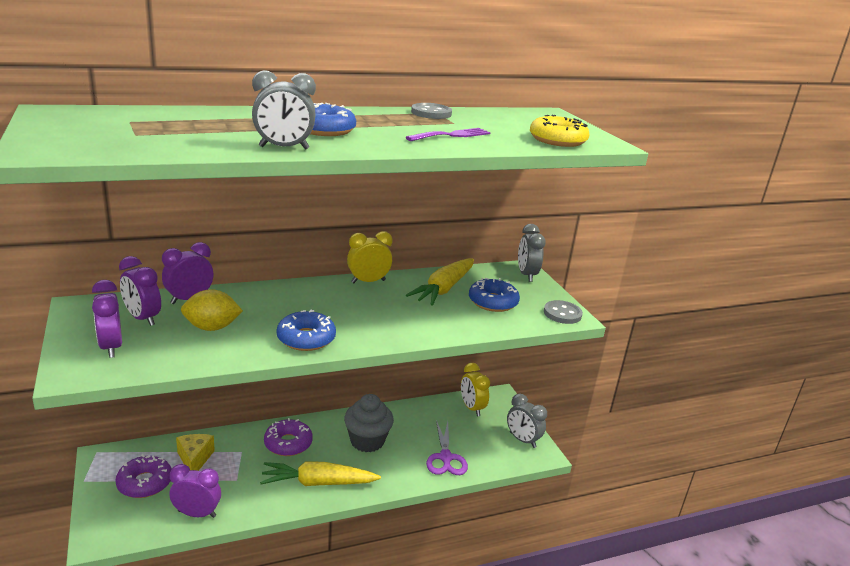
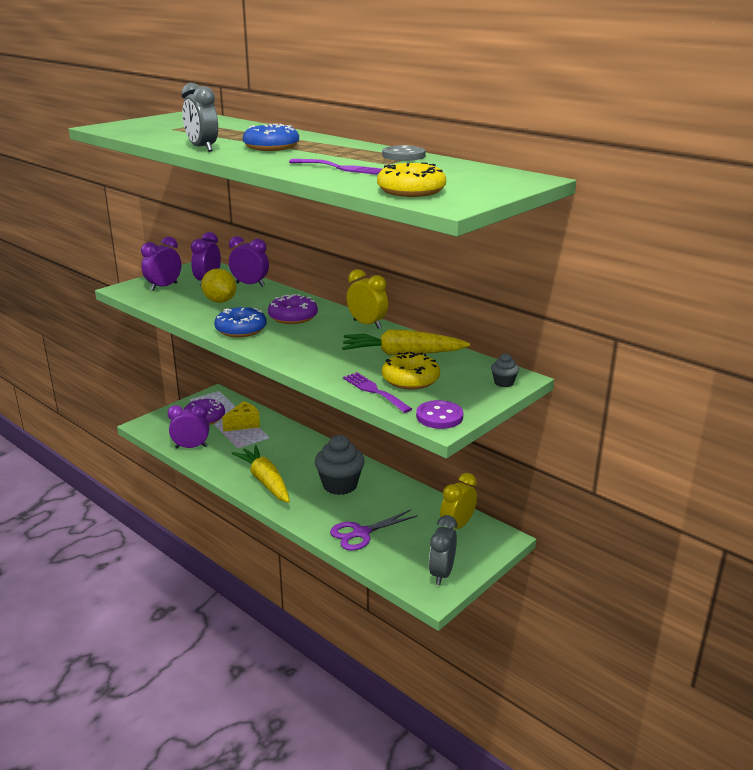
camera: 65 degrees right, 0 degrees up
(197, 513) = (191, 447): purple clock -> purple clock turned 75 degrees counterclockwise
(288, 443) = (298, 451): purple donut -> purple donut (293, 317)
(493, 302) = (410, 379): blue donut -> yellow donut
(501, 322) = (374, 391): none -> purple fork
(526, 275) = (503, 383): grey clock -> grey cupcake
(562, 314) = (439, 416): grey button -> purple button

